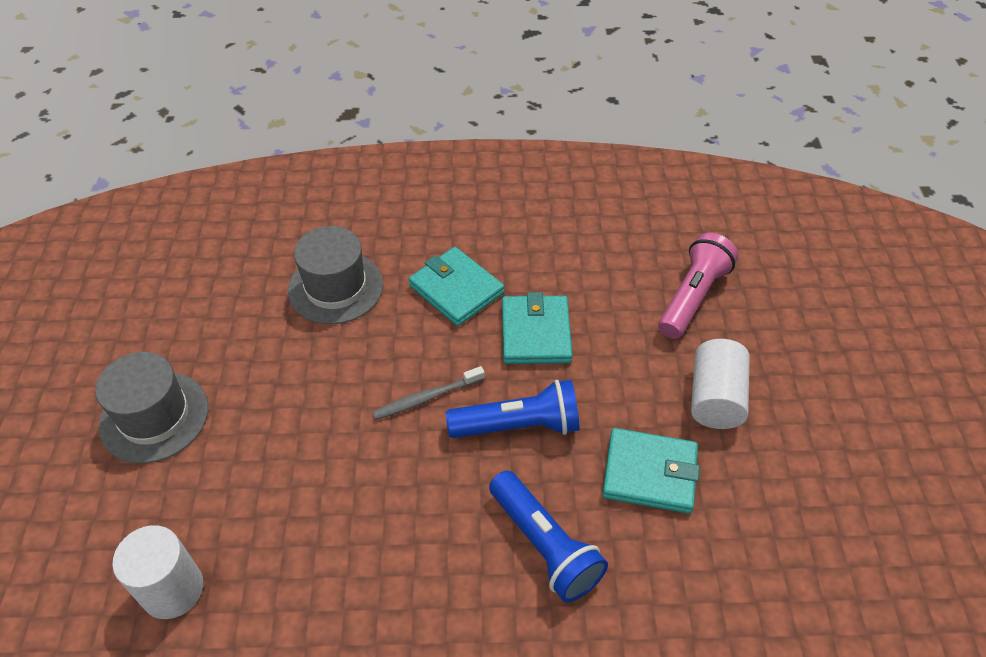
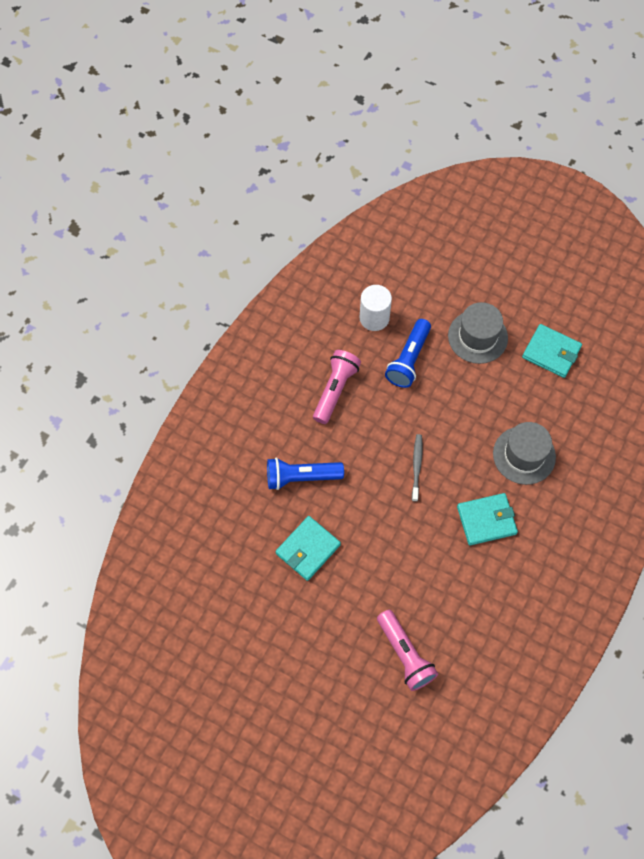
camera: 120 degrees right, 15 degrees up
(354, 578) = (335, 390): none -> pink flashlight
(518, 425) = (373, 502): blue flashlight -> blue flashlight (409, 360)
(536, 333) = (429, 546): turquoise wallet -> turquoise wallet (551, 352)
(715, 398) = (330, 614): white cylinder -> none

